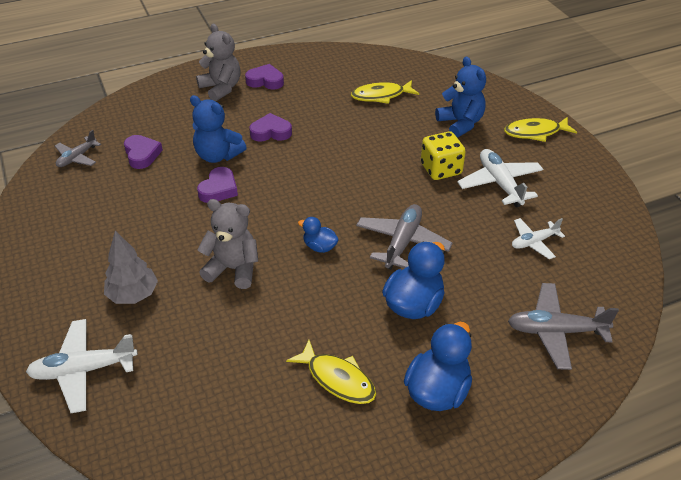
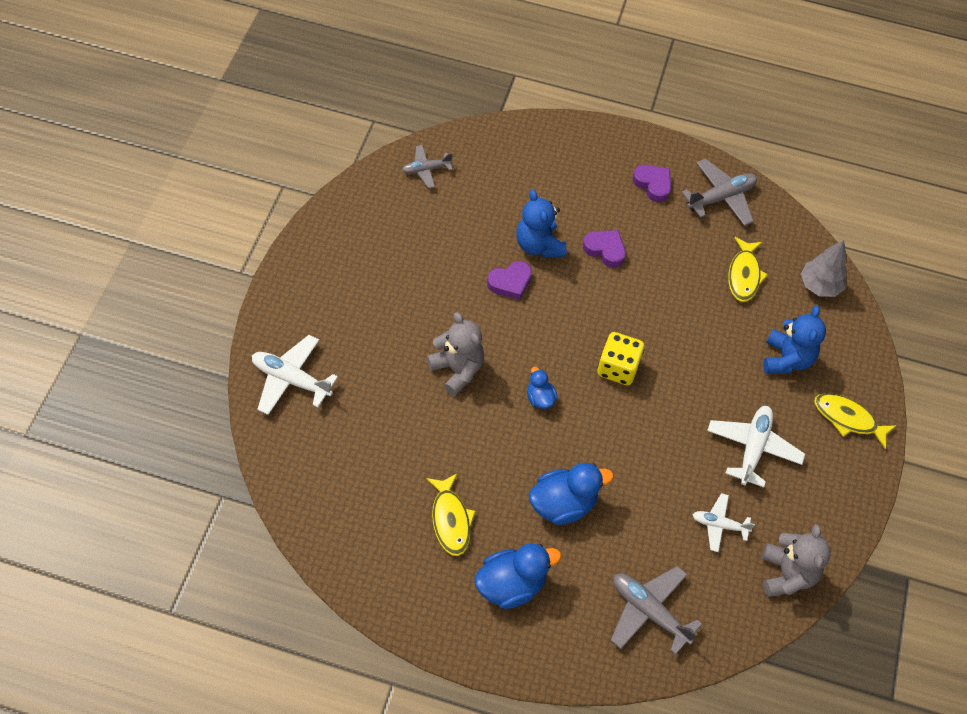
camera: 35 degrees right, 15 degrees up
(133, 295) = (369, 340): grey tree -> grey tree (819, 285)
(142, 154) = (479, 201): purple heart -> none
(221, 88) = (605, 167): grey teddy bear -> grey teddy bear (787, 574)
(381, 96) = (744, 275): yellow fish -> yellow fish turned 105 degrees counterclockwise
(402, 242) = (609, 443): grey plane -> grey plane (721, 198)
(441, 169) = (715, 396): yellow dice -> yellow dice (618, 368)

